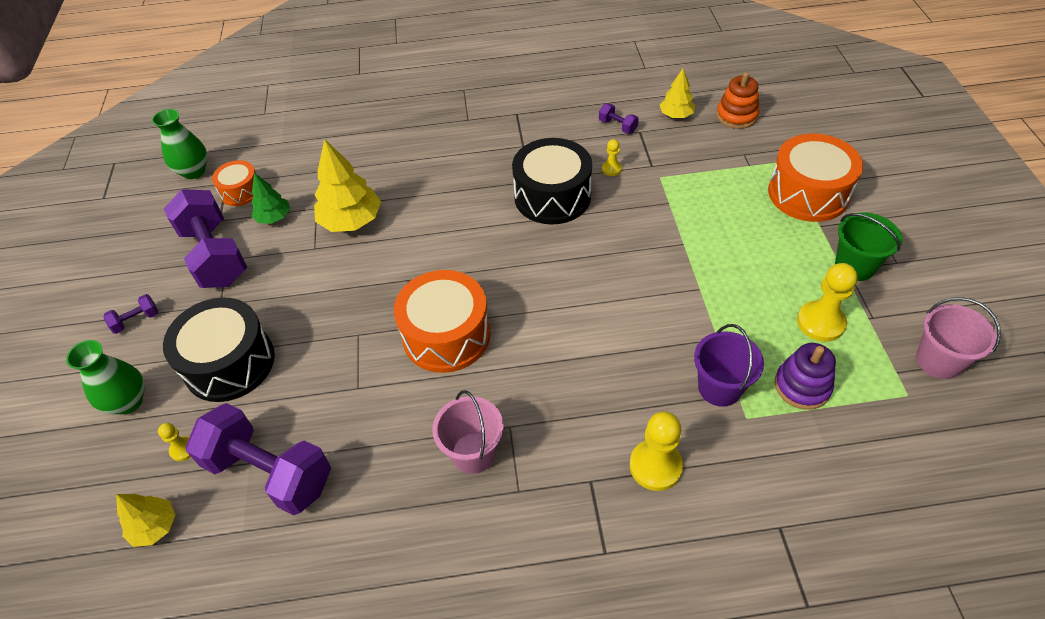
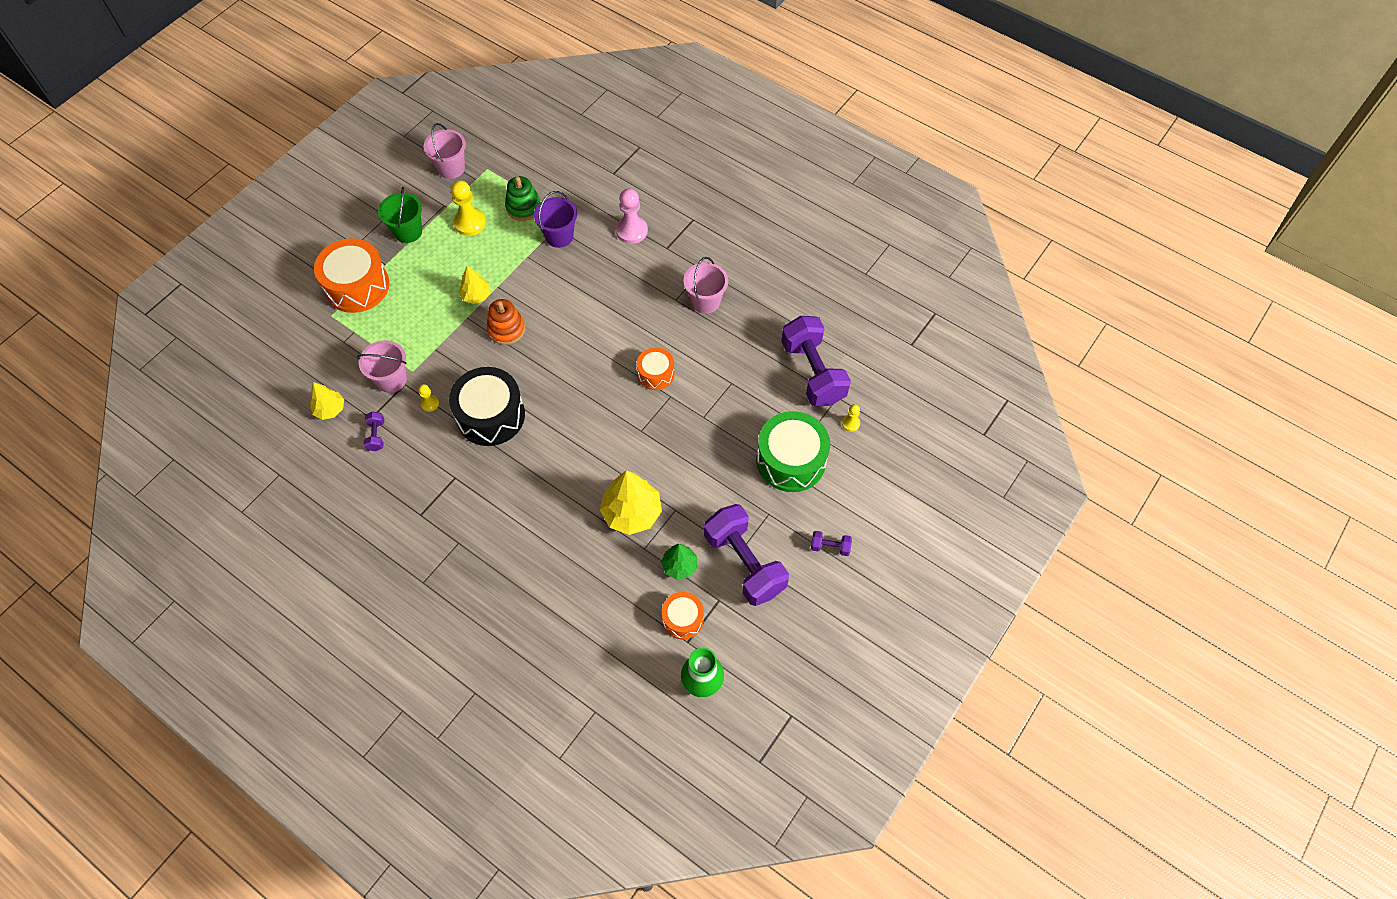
camera: 140 degrees left, 10 degrees up
(128, 402) = (866, 482): green vase -> none
(155, 527) = (888, 390): yellow tree -> yellow tree (476, 296)
(215, 256) = (744, 563): purple dumbbell -> purple dumbbell turned 45 degrees counterclockwise
(229, 363) = (791, 460): black drum -> green drum
(446, 335) = (656, 374): orange drum -> orange drum, size x0.55
(655, 466) = (631, 231): yellow pawn -> pink pawn
(665, 160) = (391, 379): none -> pink bucket
(736, 116) = (299, 373): orange stacking toy -> orange stacking toy (506, 329)
(802, 386) = (523, 207): purple stacking toy -> green stacking toy

